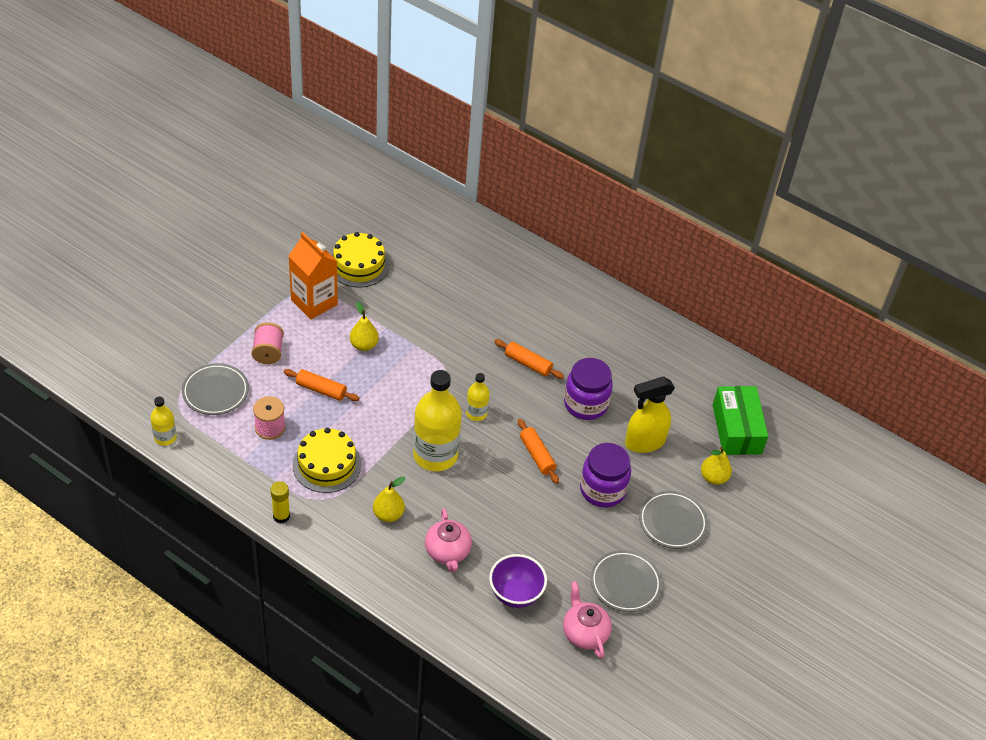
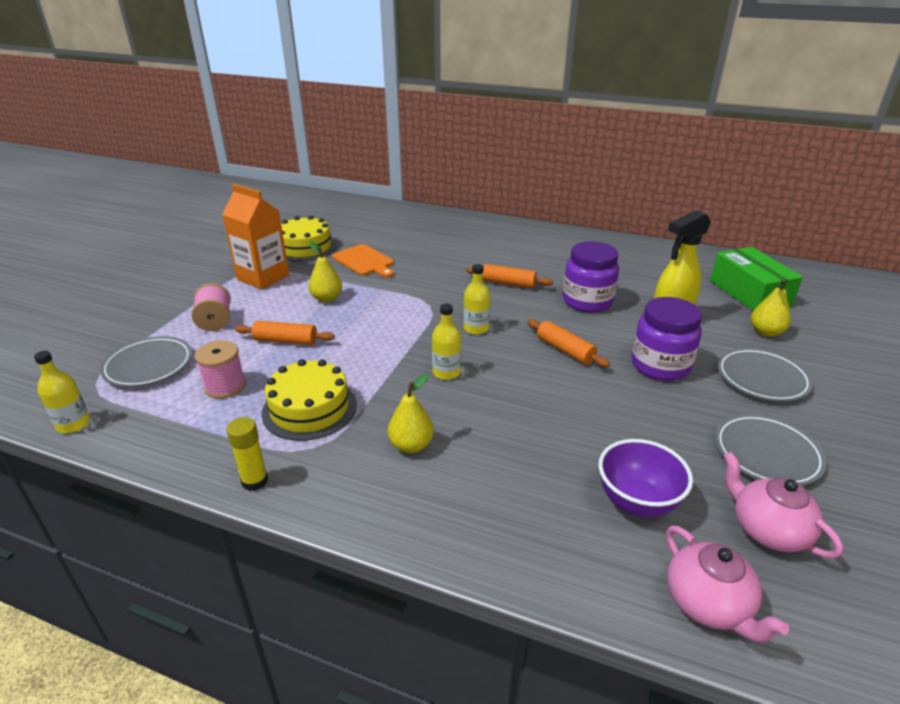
camera: 10 degrees left, 15 degrees down
(409, 300) = (364, 261): none -> orange cutting board
(435, 455) = (446, 372): yellow bottle -> yellow bottle, size x0.49
(447, 552) = (513, 471): pink teapot -> pink teapot (708, 604)

